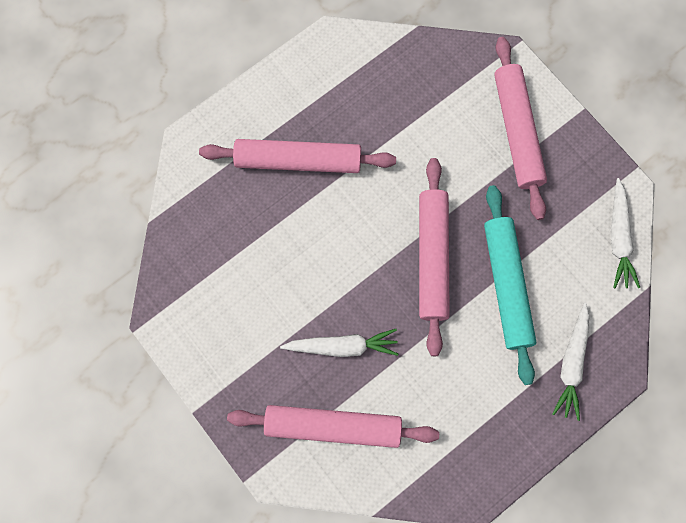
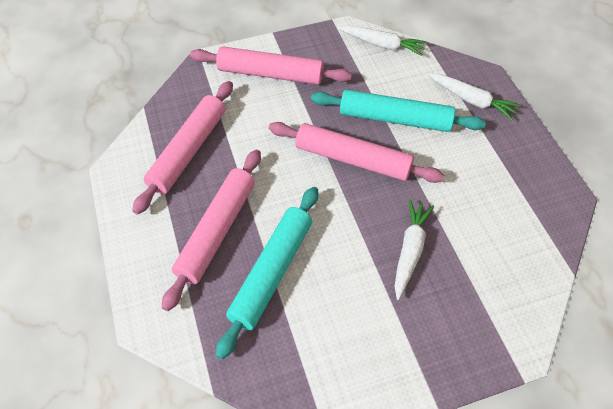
camera: 70 degrees left, 20 degrees down
(272, 226) = (271, 273): none -> turquoise rolling pin
(332, 426) = (484, 282): pink rolling pin -> pink rolling pin (188, 151)

